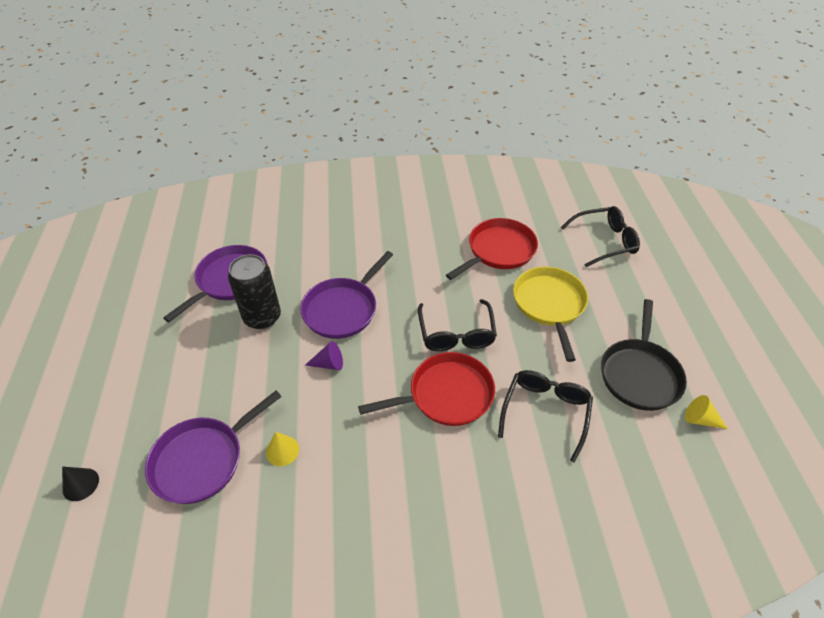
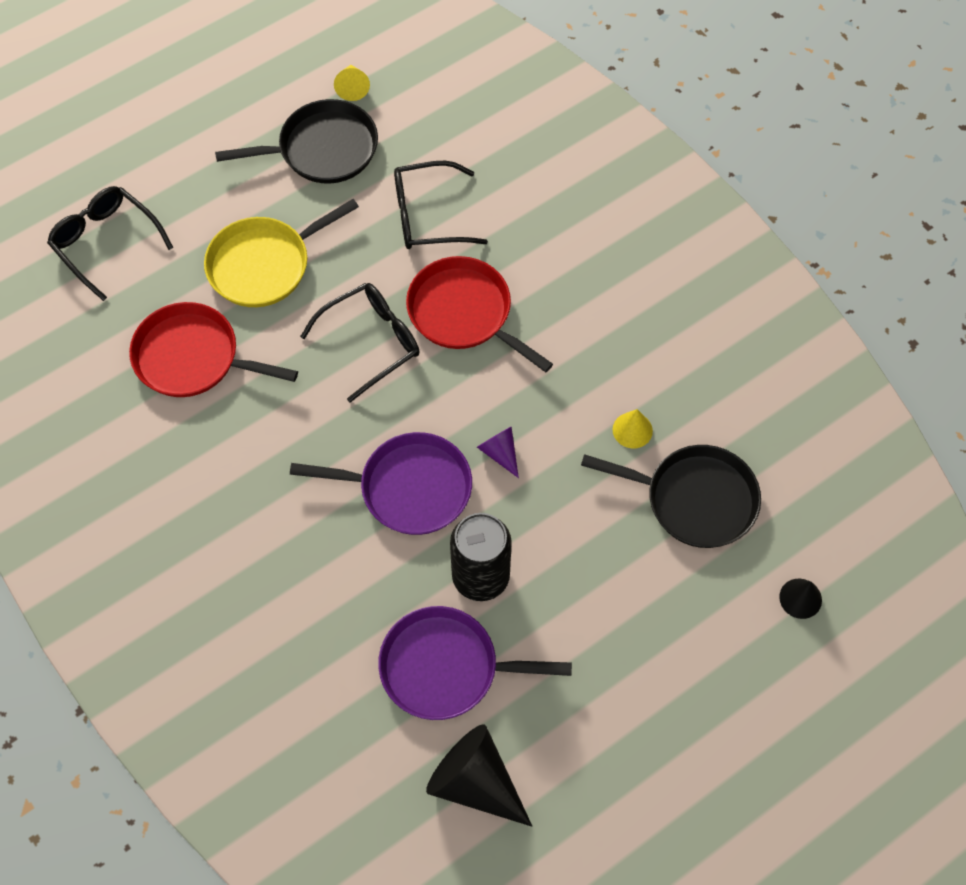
camera: 120 degrees left, 15 degrees up
(165, 266) = (475, 782): none -> black cone
(202, 460) = (695, 499): purple pan -> black pan

